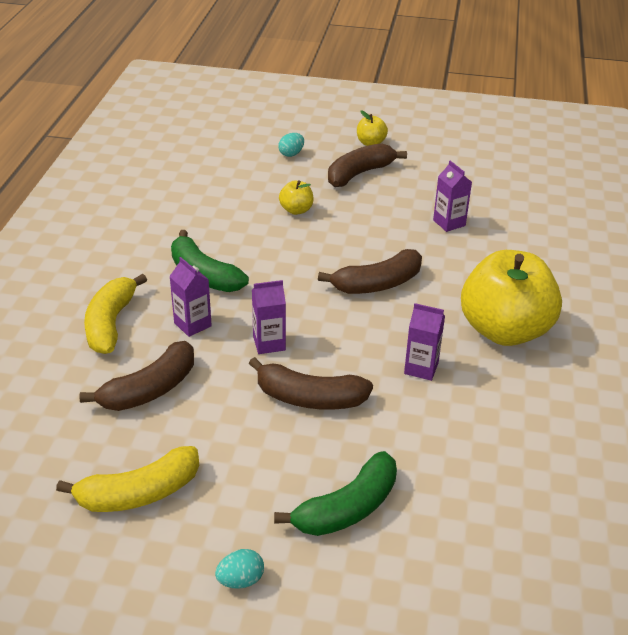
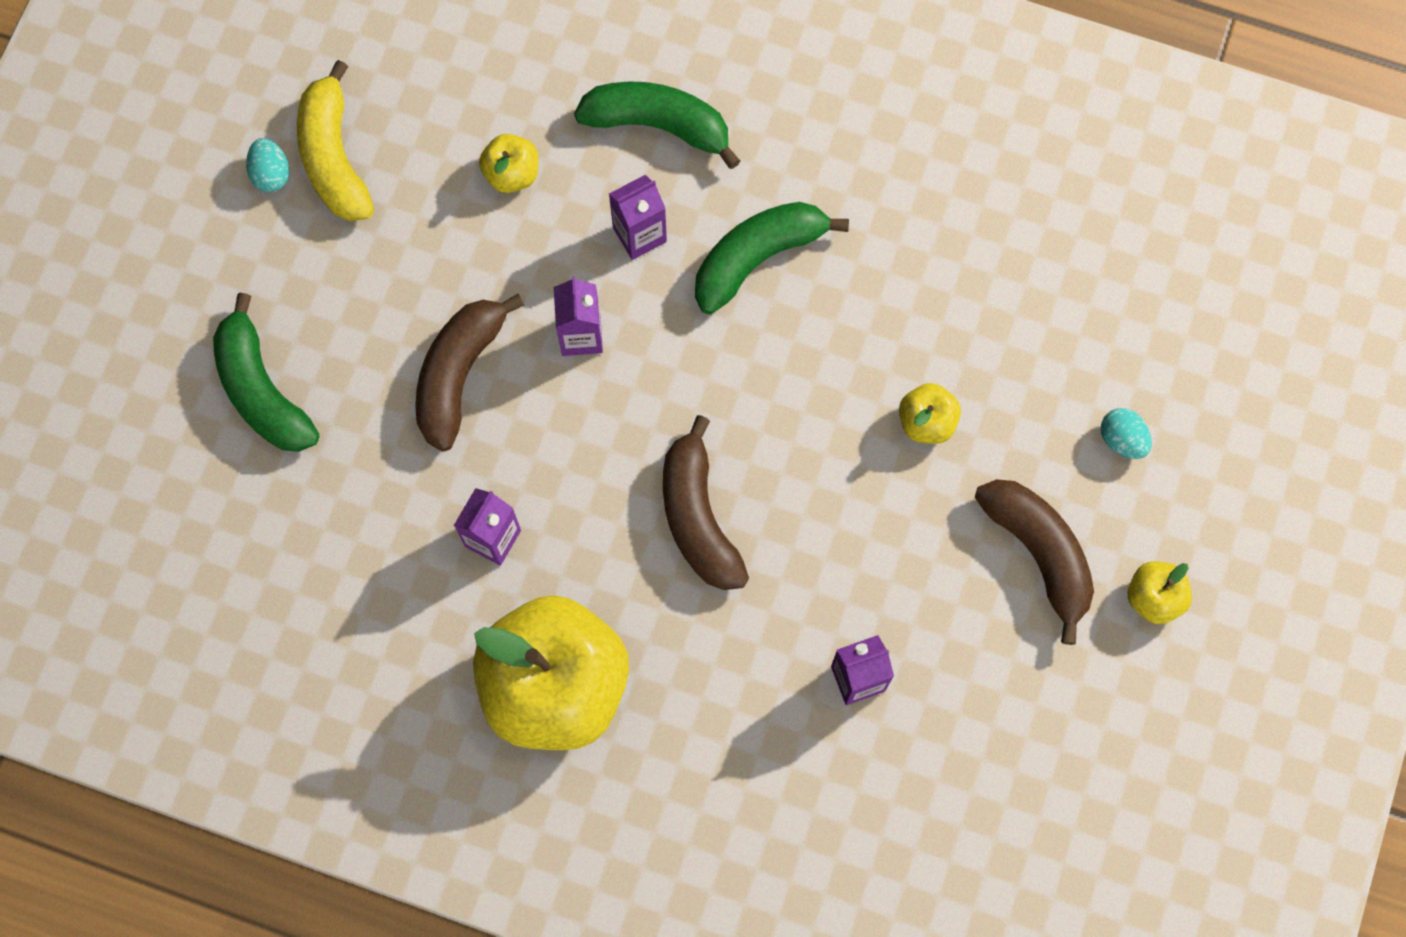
camera: 100 degrees right, 35 degrees up
(111, 323) = (658, 125): yellow banana -> green banana
(150, 389) = (512, 173): brown banana -> yellow apple
(240, 580) = (187, 259): turquoise egg -> turquoise egg (271, 174)

